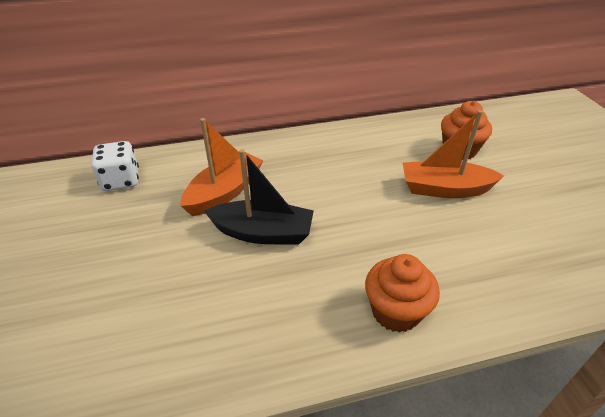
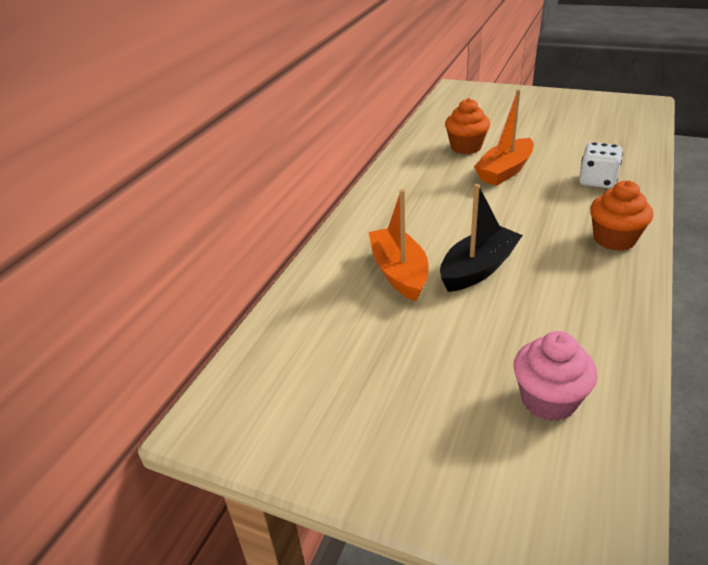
camera: 50 degrees left, 5 degrees down
(102, 344) = (548, 400): none -> pink cupcake
(121, 181) = (305, 334): white dice -> white dice (597, 181)

